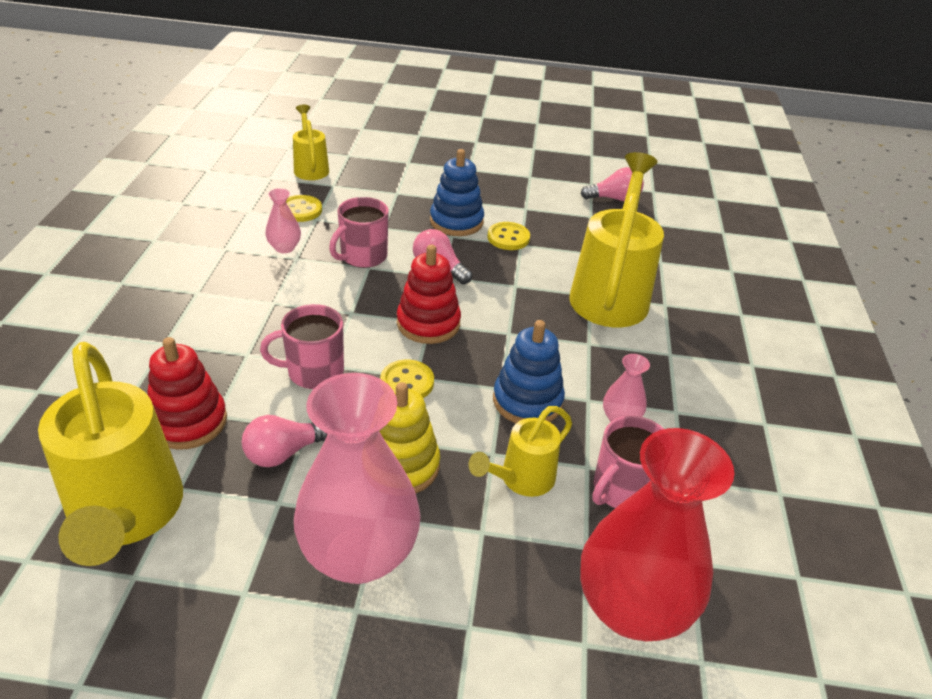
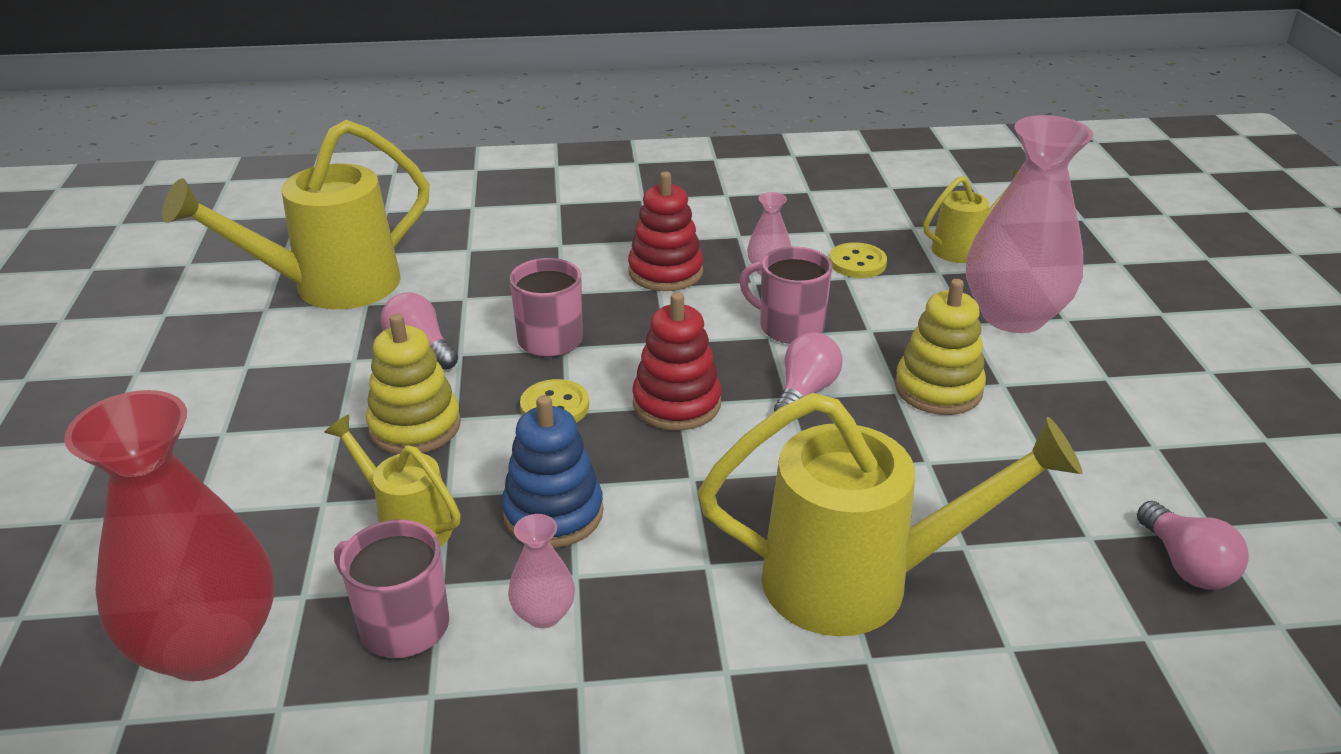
camera: 80 degrees right, 5 degrees down
(188, 422) = (451, 286): red stacking toy -> red stacking toy (665, 272)
(359, 554) = (289, 422): pink vase -> pink vase (1013, 316)
(456, 221) = (938, 389): blue stacking toy -> yellow stacking toy
(508, 238) = (935, 446): yellow button -> none

